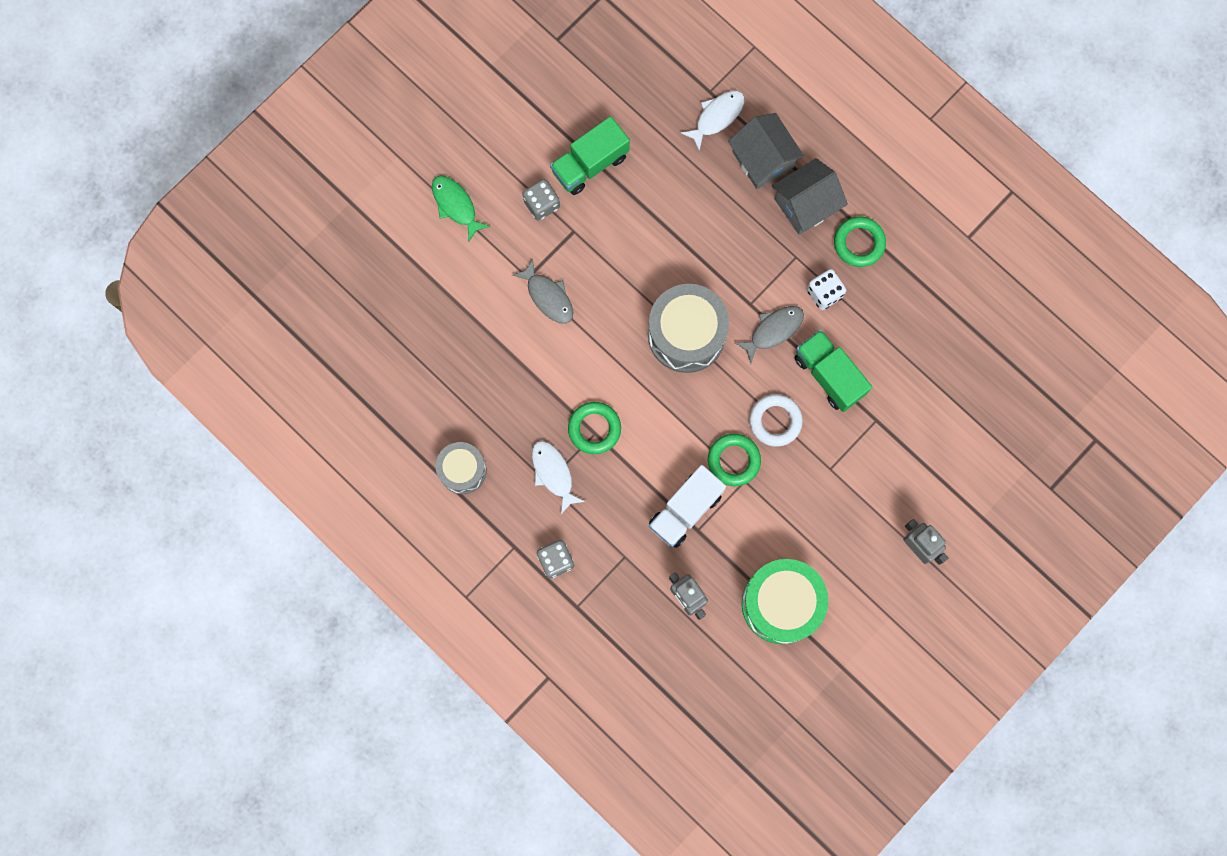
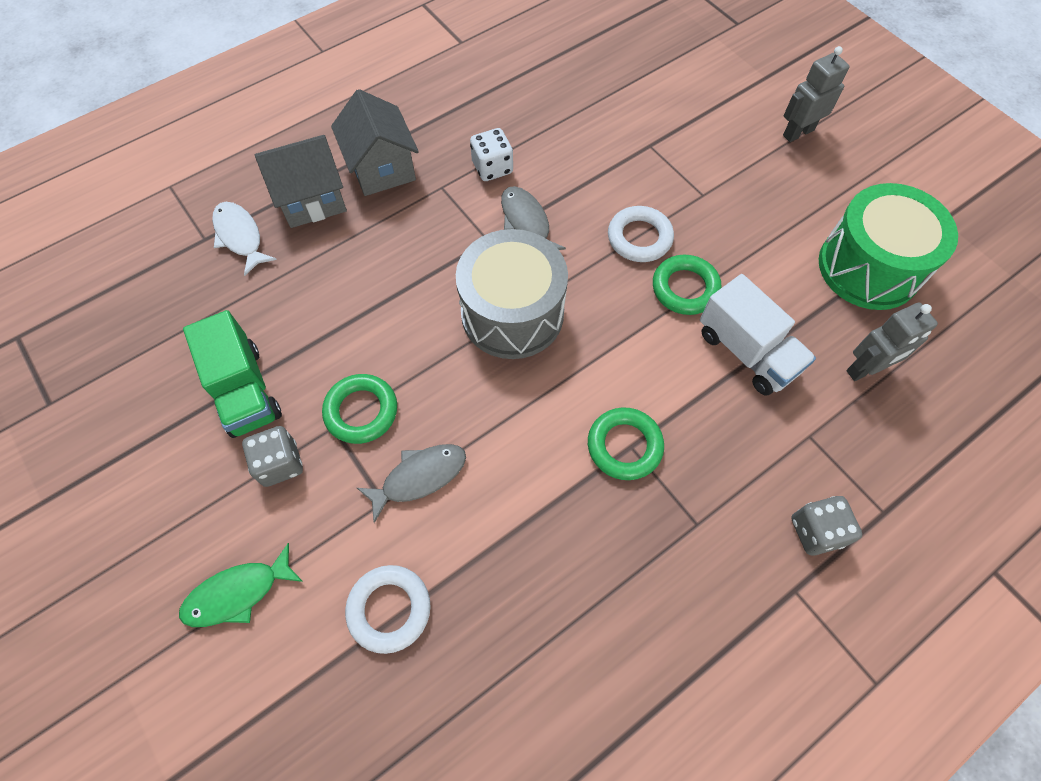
camera: 80 degrees left, 15 degrees down
(461, 298) = (389, 609): none -> white ring
(462, 470) = (669, 654): grey drum -> none
(553, 473) = (685, 513): white fish -> none
(829, 375) = (590, 178): green truck -> none
(859, 243) = (441, 128): green ring -> green ring (361, 411)

